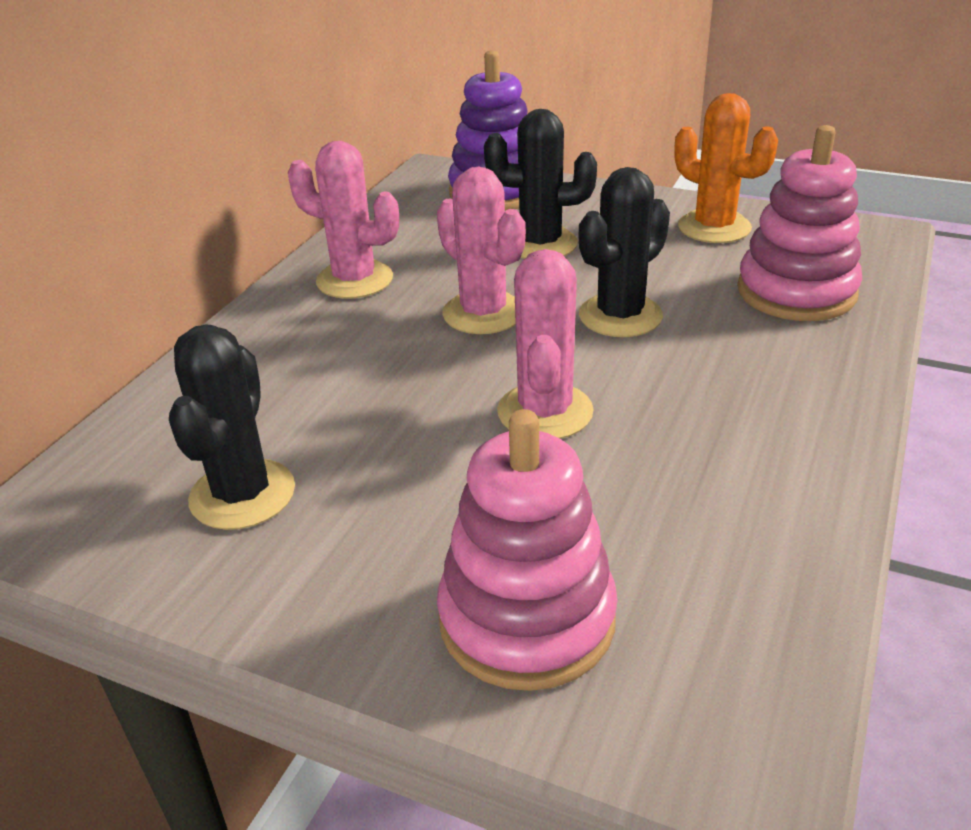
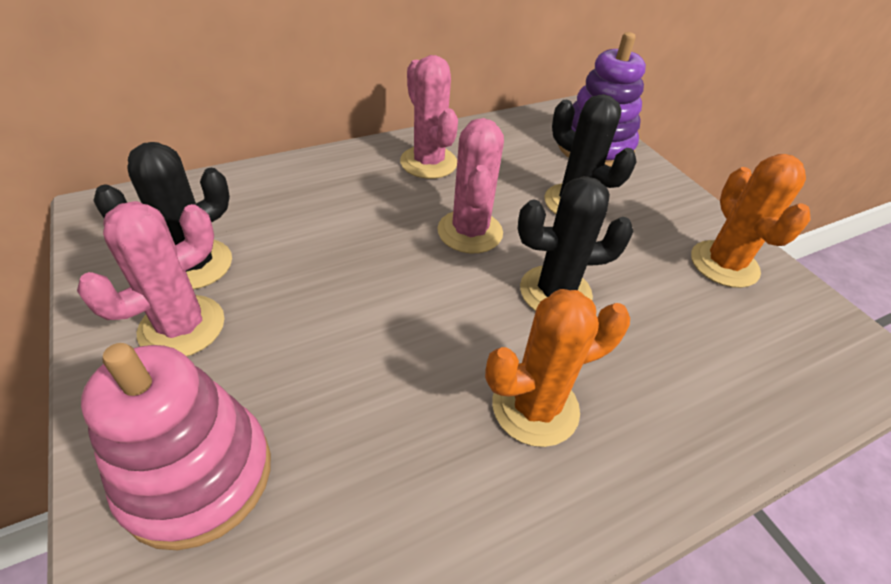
camera: 35 degrees right, 10 degrees up
(545, 412) = (410, 331): pink cactus -> pink cactus (182, 327)
(715, 397) = (535, 407): none -> orange cactus
(796, 292) = (722, 363): pink stacking toy -> none

